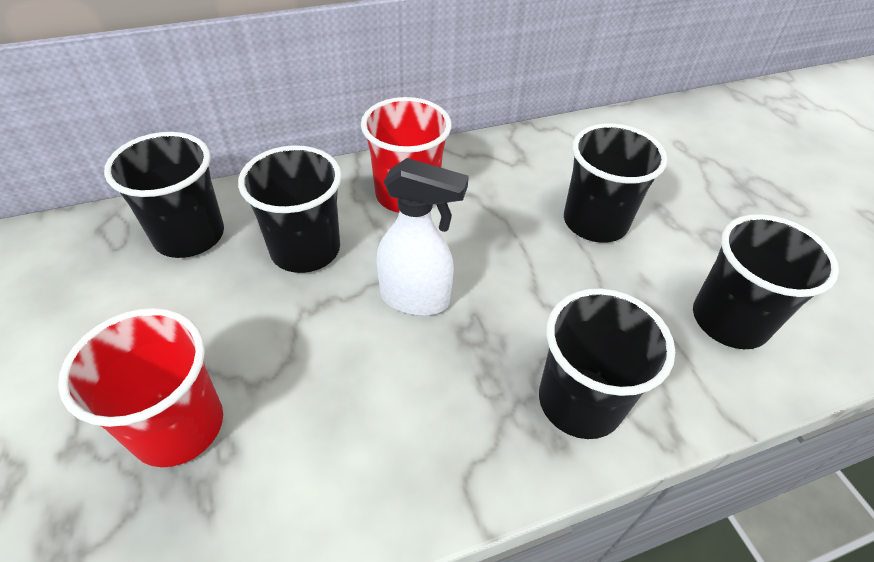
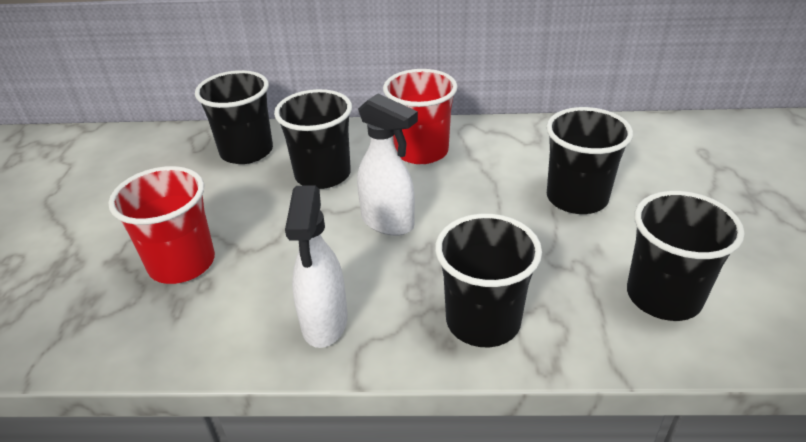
camera: 25 degrees right, 10 degrees down
(409, 460) = (324, 323): none -> white spray bottle

